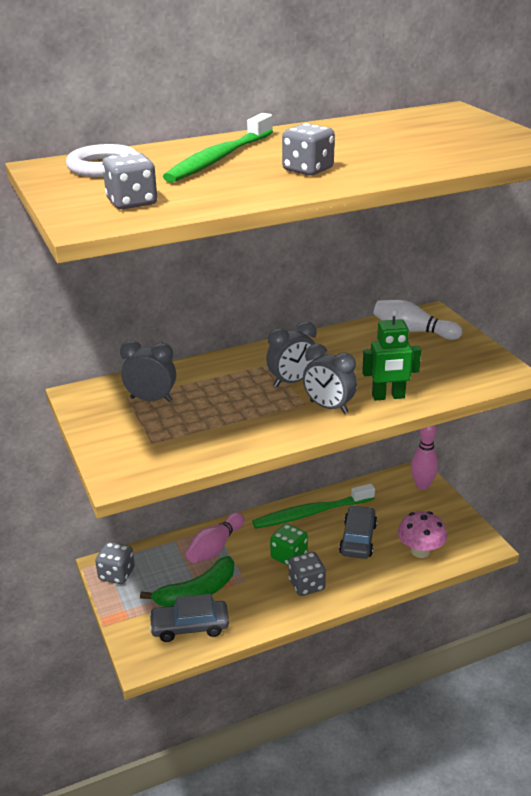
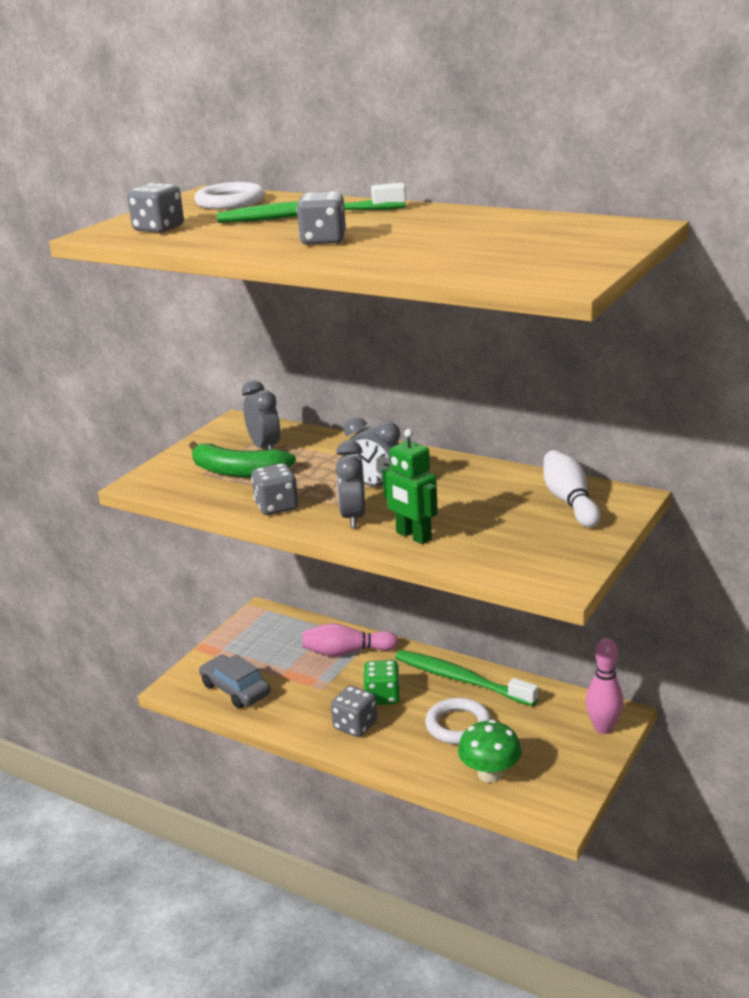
camera: 55 degrees right, 5 degrees down
(116, 574) = (258, 623): grey dice -> grey dice (276, 506)
(196, 592) = (279, 672): green banana -> green banana (238, 471)
(358, 539) = (458, 725): grey car -> white ring
(420, 551) = (490, 774): pink mushroom -> green mushroom

